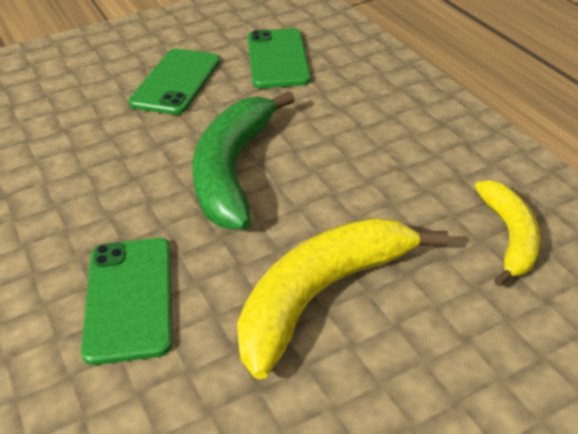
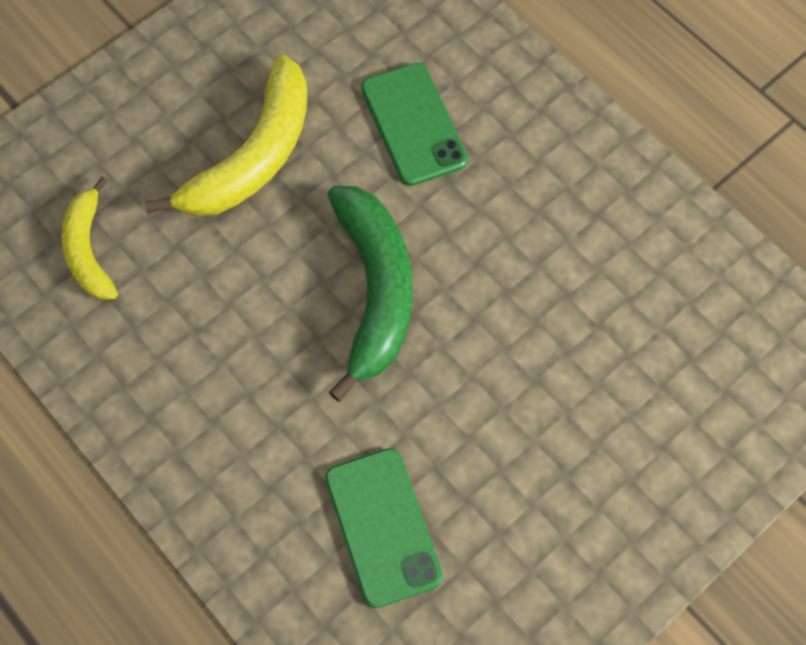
camera: 165 degrees right, 25 degrees up
(176, 82) = (504, 444): green phone -> none

